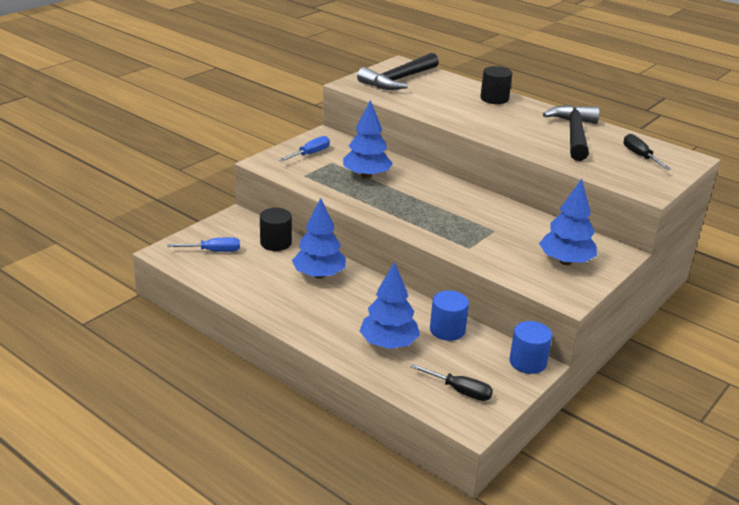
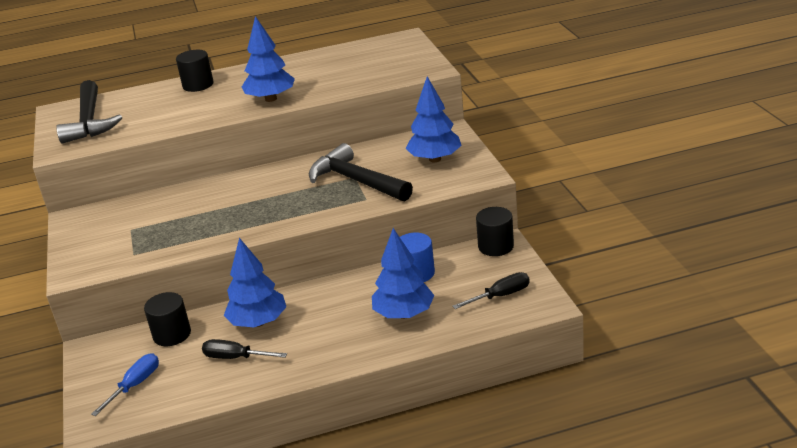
camera: 50 degrees left, 0 degrees up
(310, 154) = (97, 237): blue screwdriver -> none
(366, 176) = (183, 216): blue tree -> blue tree (271, 99)
(527, 362) = (496, 246): blue cylinder -> black cylinder
(574, 134) = (308, 70): black hammer -> black hammer (356, 181)
(639, 156) = (376, 55): black screwdriver -> black screwdriver (235, 357)

